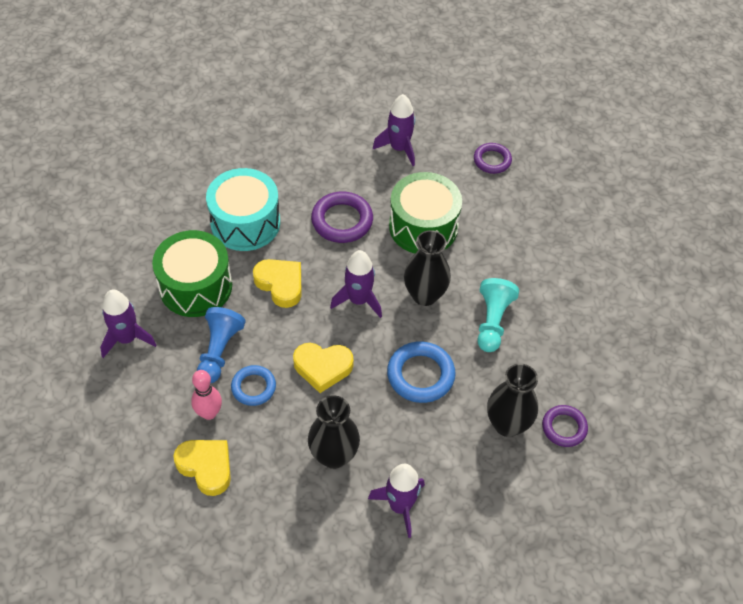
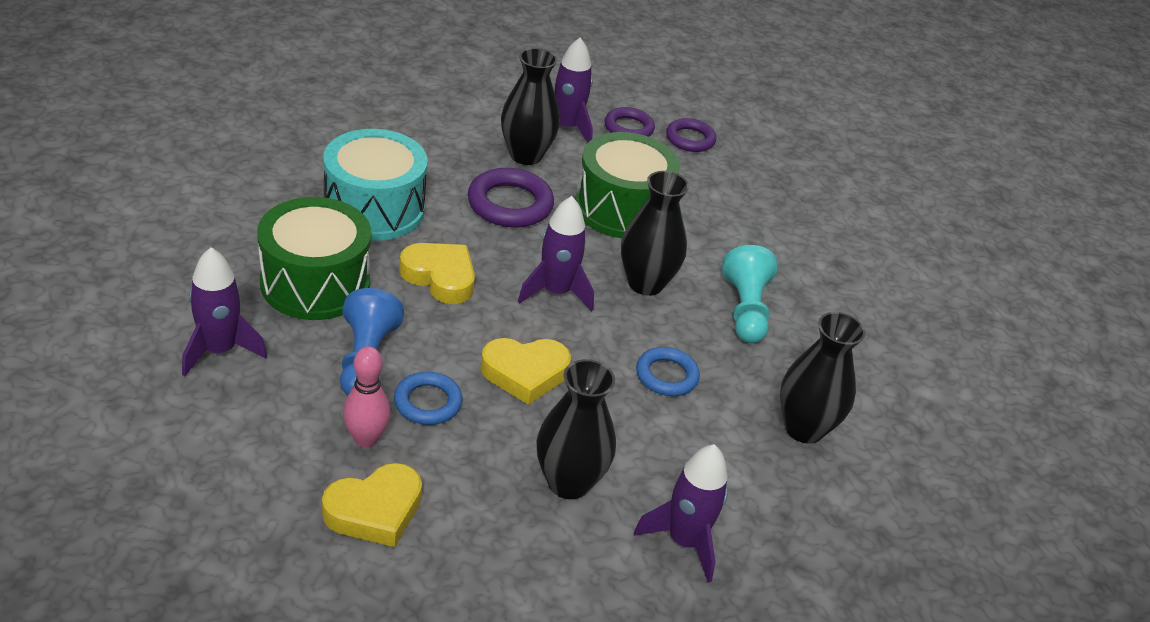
camera: 15 degrees left, 15 degrees down
(206, 467) = (375, 511): yellow heart -> yellow heart turned 120 degrees clockwise
(363, 175) = (526, 155): none -> black vase
(420, 375) = (666, 376): blue ring -> blue ring, size x0.65
(564, 428) = (880, 428): purple ring -> purple ring (628, 128)

